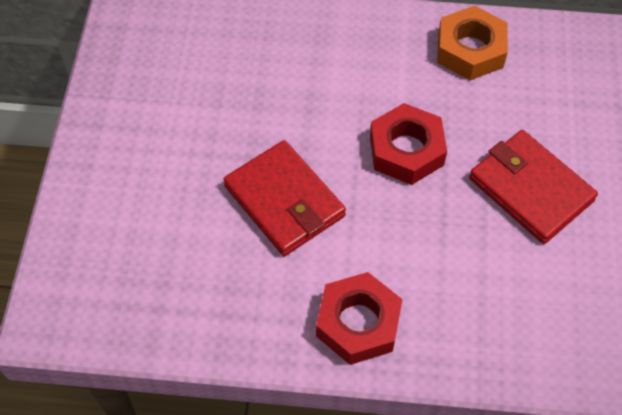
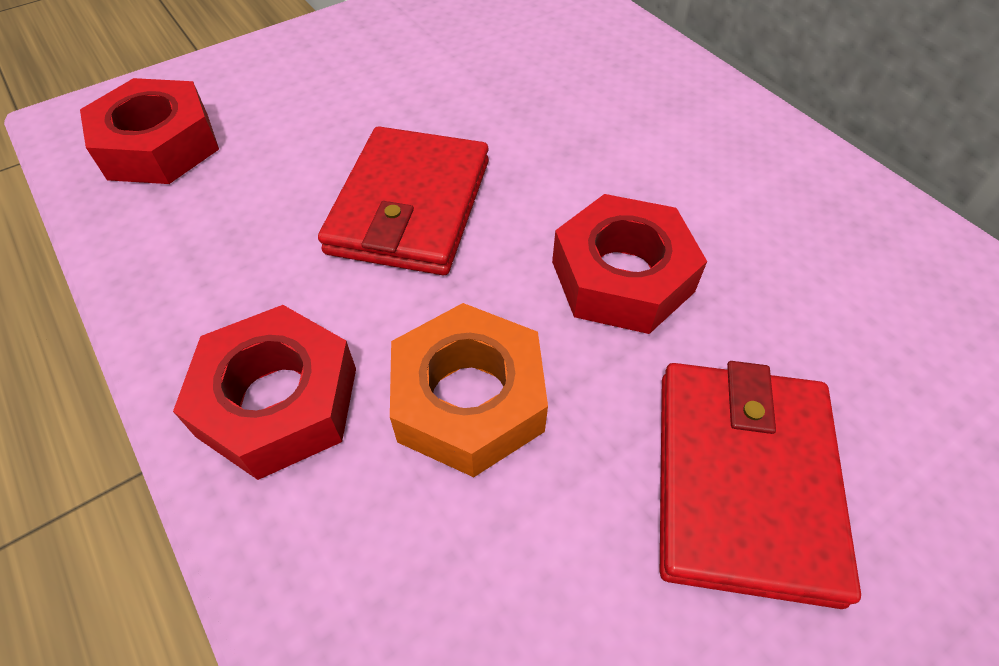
camera: 50 degrees right, 5 degrees down
(118, 289) = (159, 146): none -> red nut
(470, 50) = (868, 243): orange nut -> orange nut (469, 399)

